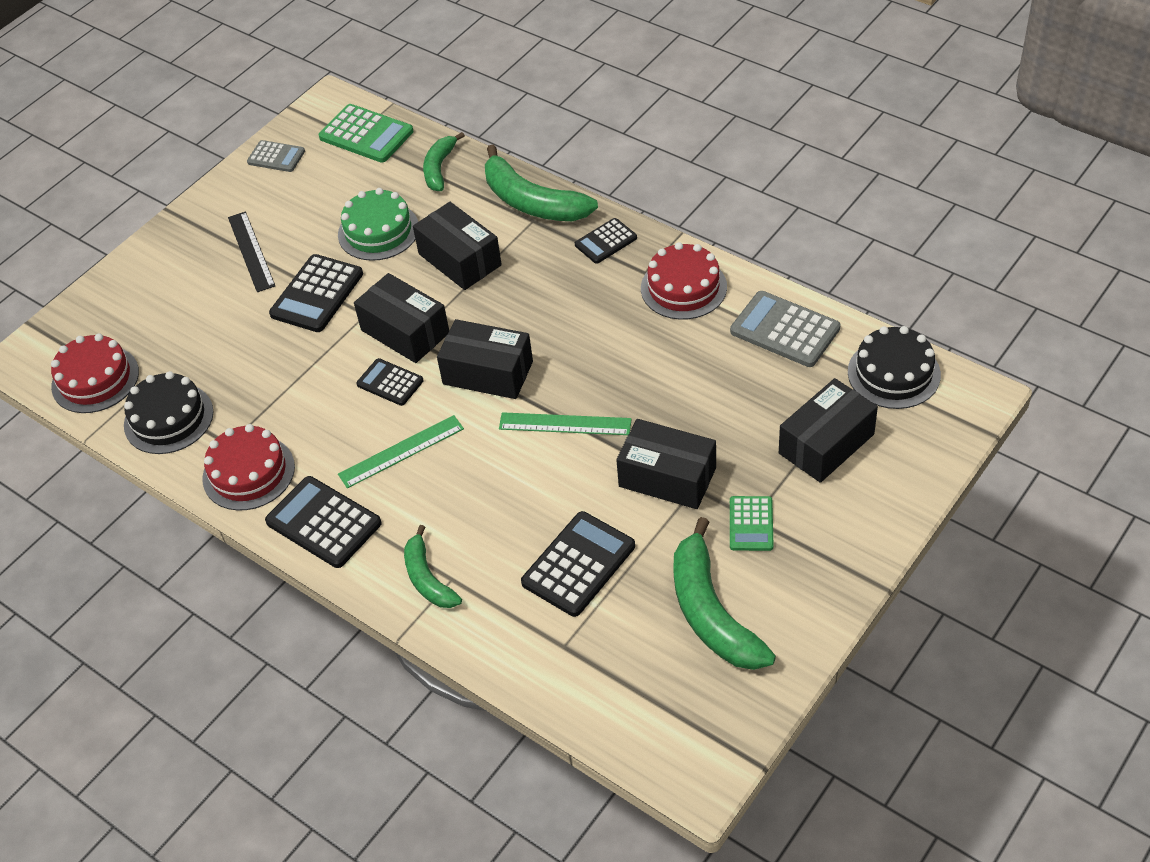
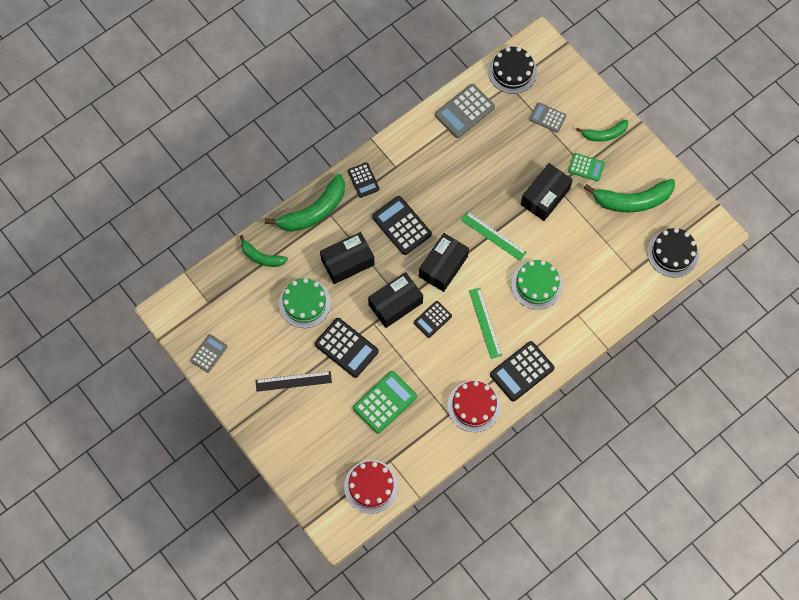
camera: 80 degrees left, 20 degrees up
(168, 418) = (418, 446): black cake -> black cake (672, 253)
(366, 134) = (210, 294): green calculator -> green calculator (385, 402)
(428, 578) = (574, 326): green banana -> green banana (604, 134)
(492, 505) = (537, 285): none -> green cake
(565, 424) = (493, 236): green ruler -> green ruler turned 75 degrees counterclockwise
(578, 564) = (586, 252): black calculator -> black calculator (401, 225)
(683, 287) = (415, 150): red cake -> none
(826, 444) = (547, 118): black box -> grey calculator

